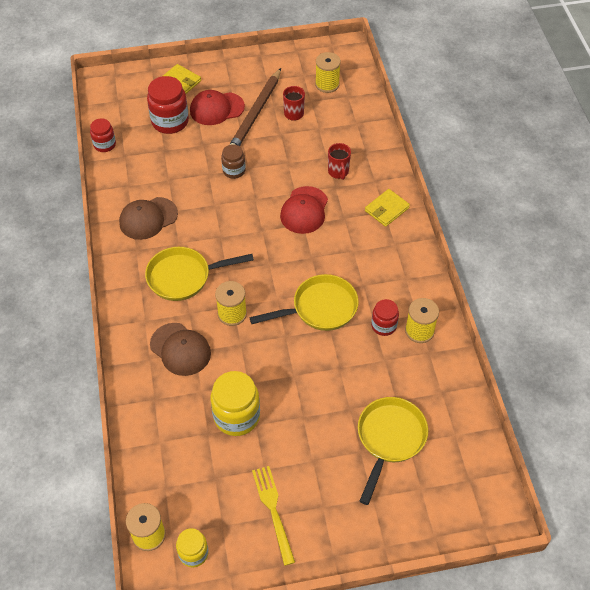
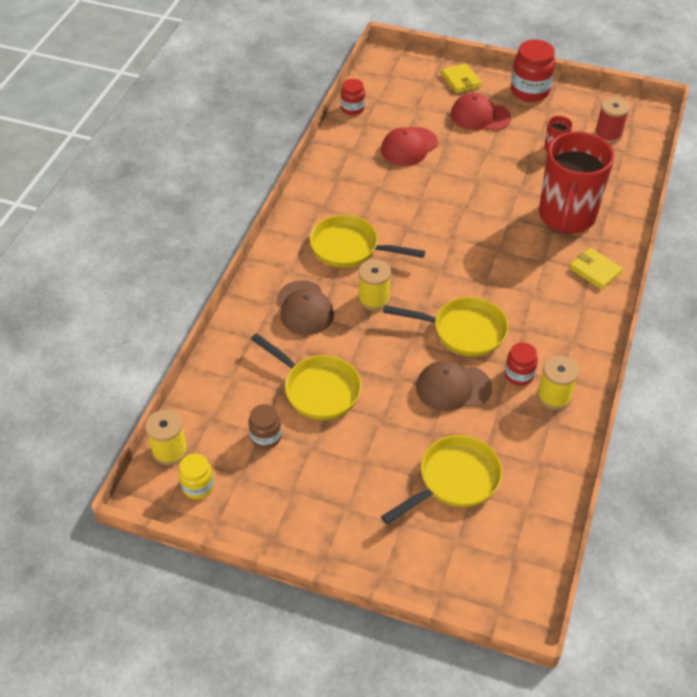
camera: 30 degrees right, 5 degrees down
(148, 218) = (350, 185): brown cap -> brown cap (453, 388)
(170, 121) = (427, 111): red jar -> red jar (529, 91)
(234, 171) = (460, 176): brown jar -> brown jar (266, 437)
(236, 416) = (317, 389): yellow jar -> yellow pan
(255, 113) = (516, 134): brown pencil -> none
(273, 510) = (296, 487): yellow fork -> none
(304, 210) = (507, 238): red cap -> red cap (409, 147)
(327, 84) = (608, 134): yellow spool -> red spool
(338, 172) = (566, 217): red mug -> red mug, size x2.44
(386, 209) = (595, 270): yellow wallet -> yellow wallet turned 60 degrees clockwise

